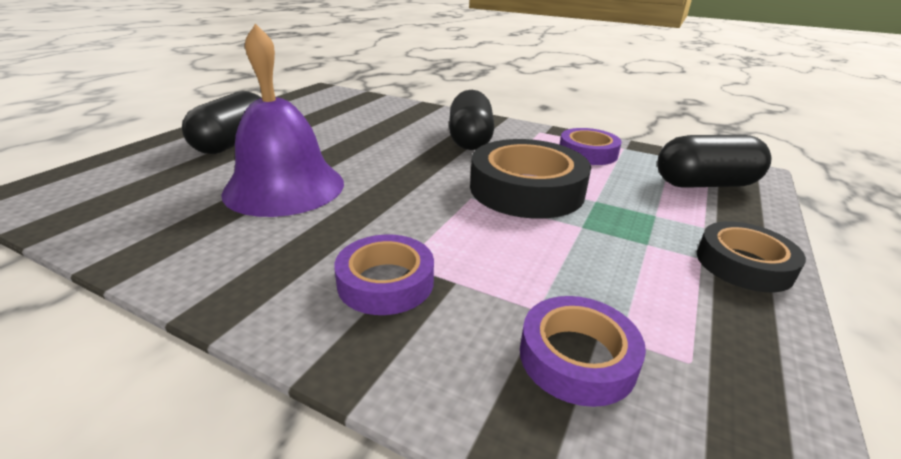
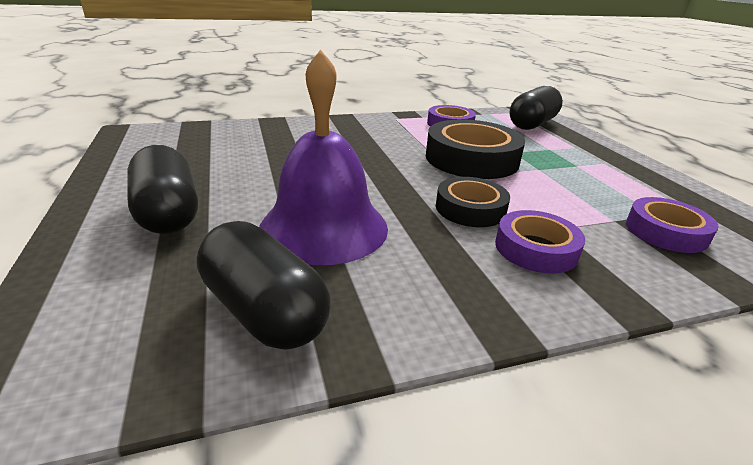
camera: 45 degrees left, 0 degrees up
(470, 139) = (366, 137): black capsule -> black capsule (264, 311)
(743, 264) = (619, 159): black tape -> black tape (470, 209)

